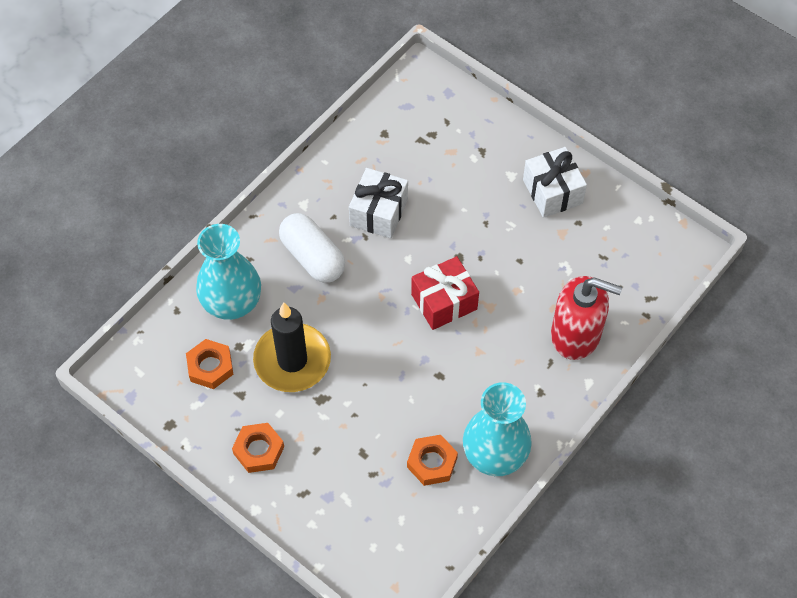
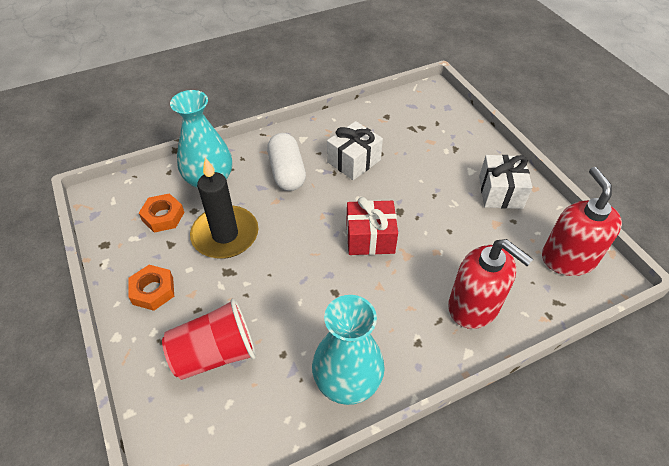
camera: 25 degrees right, 10 degrees down
(361, 483) = (215, 354): none -> red cup
(432, 462) = (286, 363): orange nut -> none
(644, 245) = (568, 258): none -> red soap dispenser

